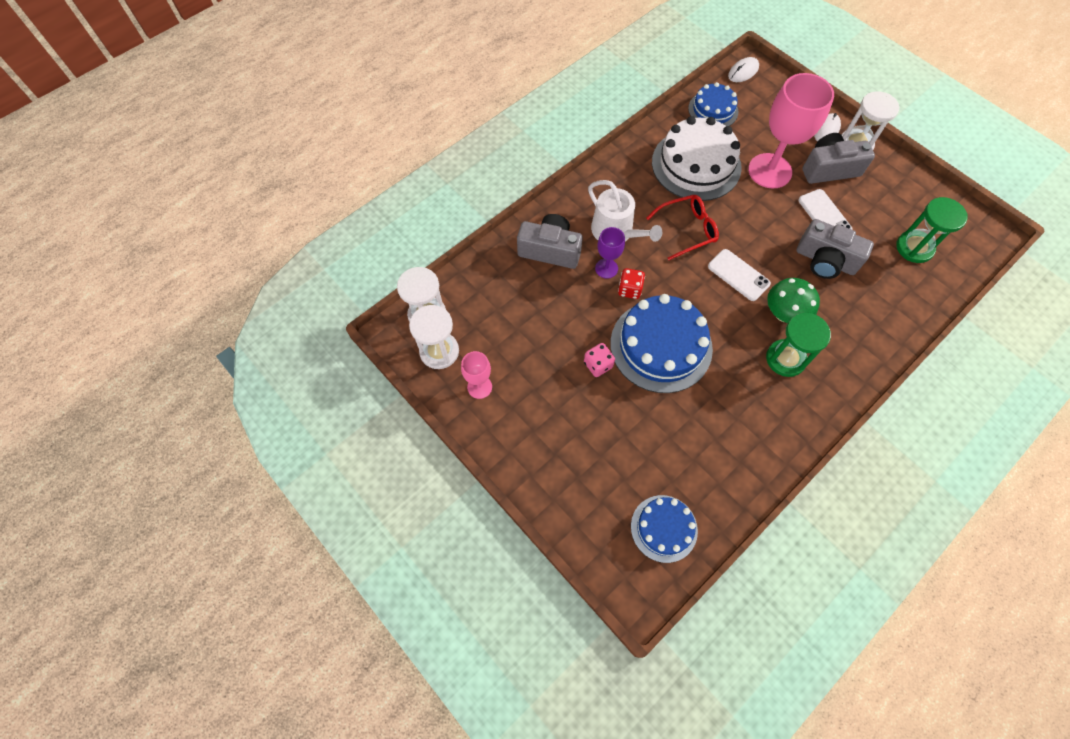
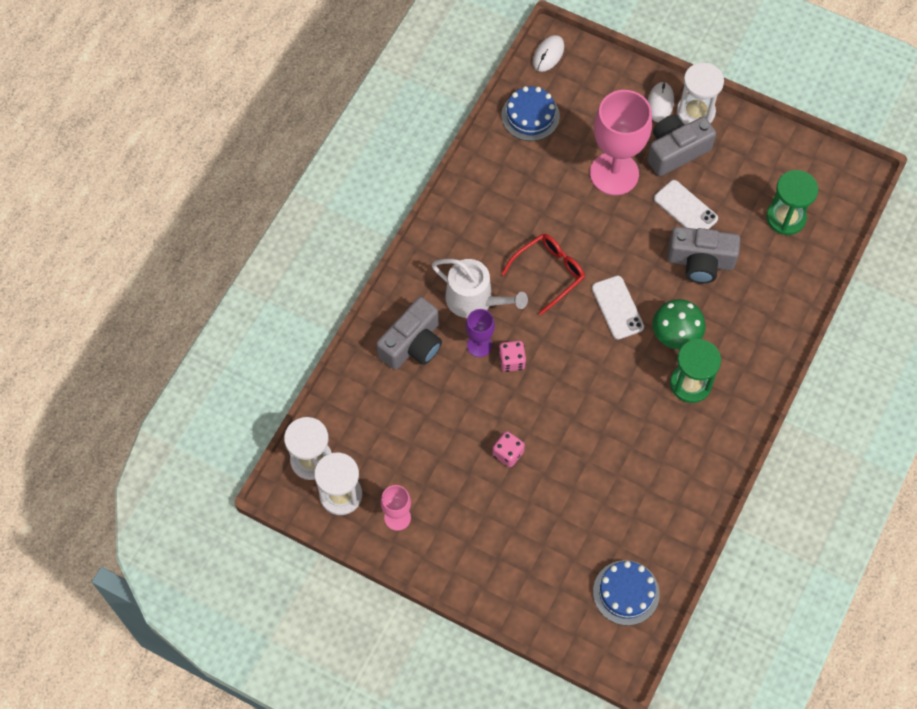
camera: 20 degrees left, 0 degrees up
(550, 250) = (412, 344): grey camera -> grey camera turned 135 degrees clockwise
(629, 289) = (511, 361): red dice -> pink dice
(661, 346) = (564, 412): blue cake -> none
(696, 164) = (533, 191): white cake -> none
(738, 275) = (617, 307): white phone -> white phone turned 45 degrees clockwise

